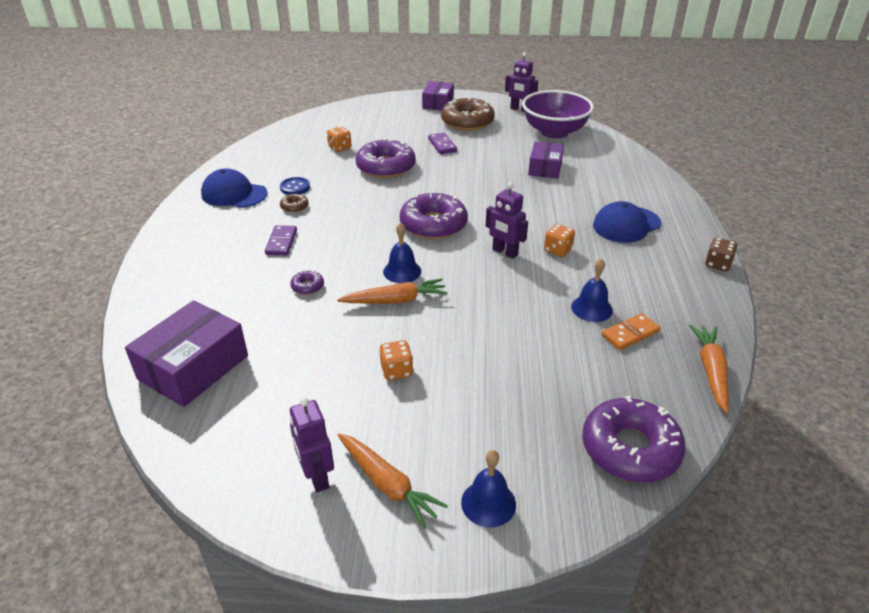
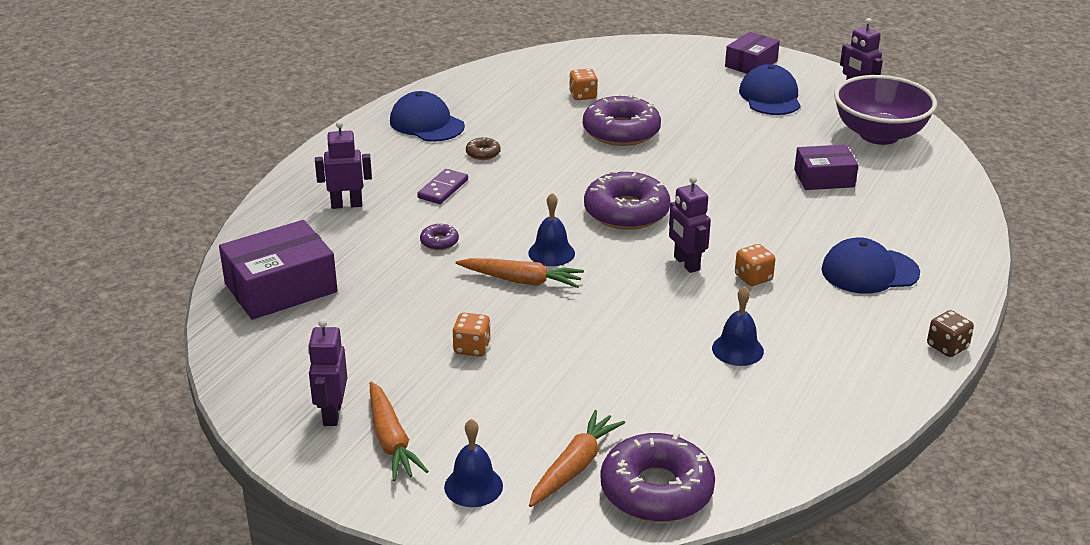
camera: 25 degrees right, 5 degrees down
(208, 276) = (346, 205): none -> purple robot
(295, 187) = (498, 131): blue button -> none
(442, 145) = (713, 120): purple domino -> none
(467, 122) = (770, 97): brown donut -> blue cap
(545, 168) = (824, 178): purple box -> purple box turned 45 degrees clockwise
(630, 334) = (759, 387): orange domino -> none
(711, 371) = (820, 451): orange carrot -> orange carrot (574, 467)

